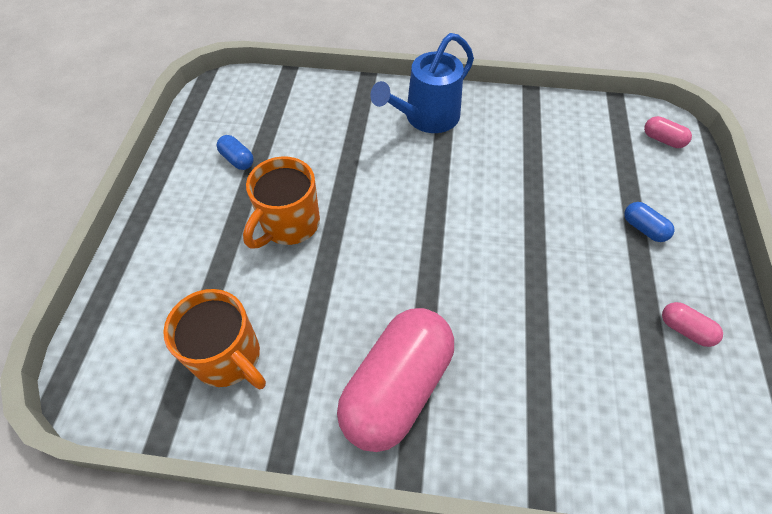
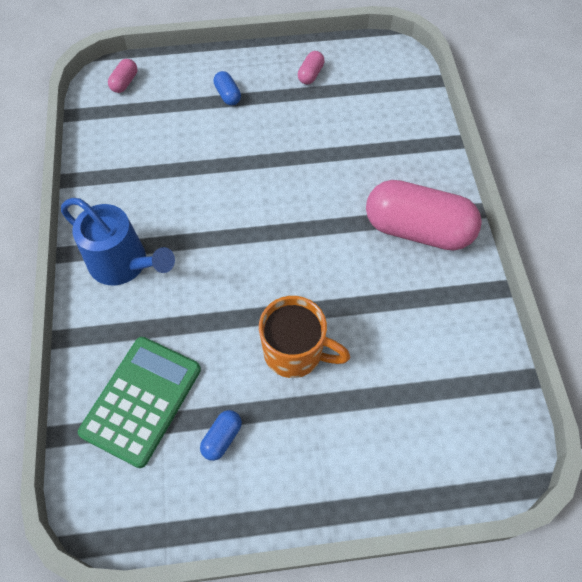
camera: 105 degrees left, 5 degrees up
(229, 357) = (441, 354): orange mug -> none
(293, 116) = (142, 400): none -> green calculator
(643, 228) = (228, 95): blue capsule -> blue capsule turned 60 degrees counterclockwise

